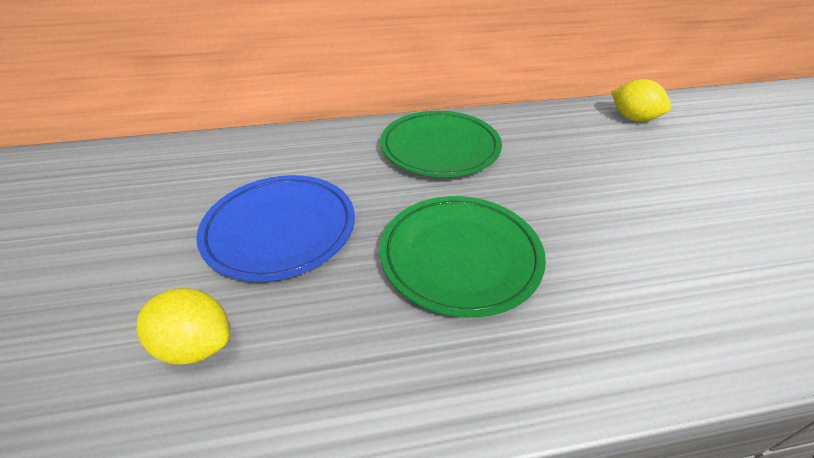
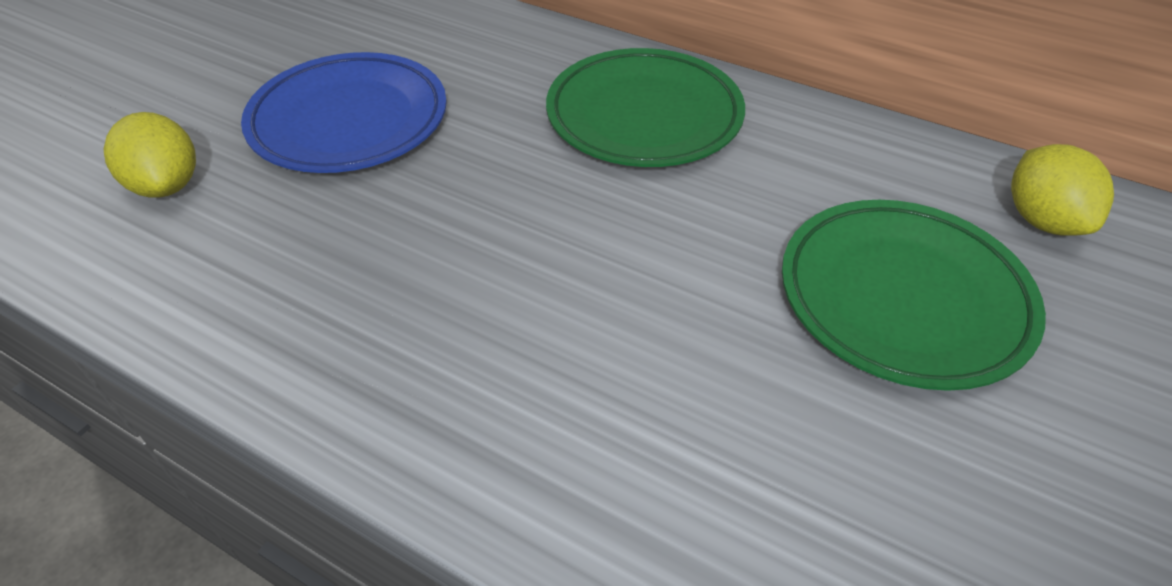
camera: 40 degrees right, 5 degrees up
(460, 257) = (478, 253): green plate -> green plate (903, 298)

